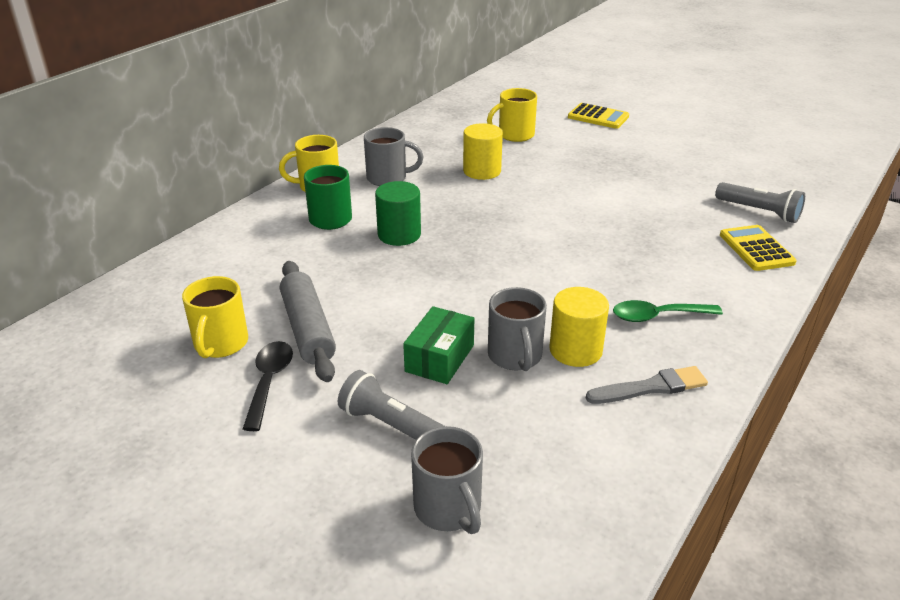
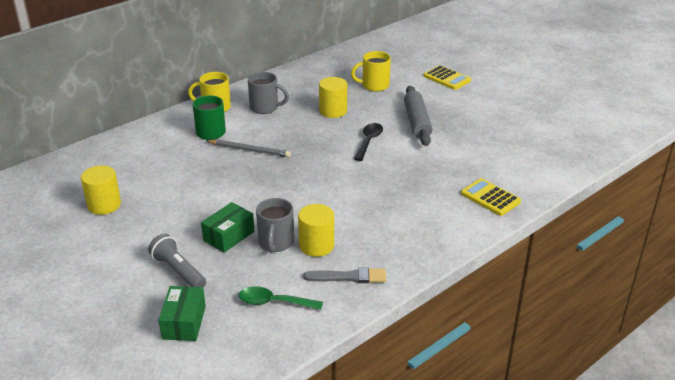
camera: 15 degrees right, 0 degrees up
(220, 344) = (104, 205): yellow mug -> yellow cylinder
(269, 382) = (121, 232): black spoon -> black spoon (369, 141)
(307, 329) = (159, 204): grey rolling pin -> grey rolling pin (417, 122)
(399, 235) = (249, 150): green cylinder -> grey pencil
(448, 509) = (184, 322): grey mug -> green box
(657, 316) = (385, 233): green spoon -> green spoon (274, 302)
(756, 249) = (490, 198): yellow calculator -> yellow calculator turned 45 degrees counterclockwise
(759, 212) = (514, 170): grey flashlight -> none

